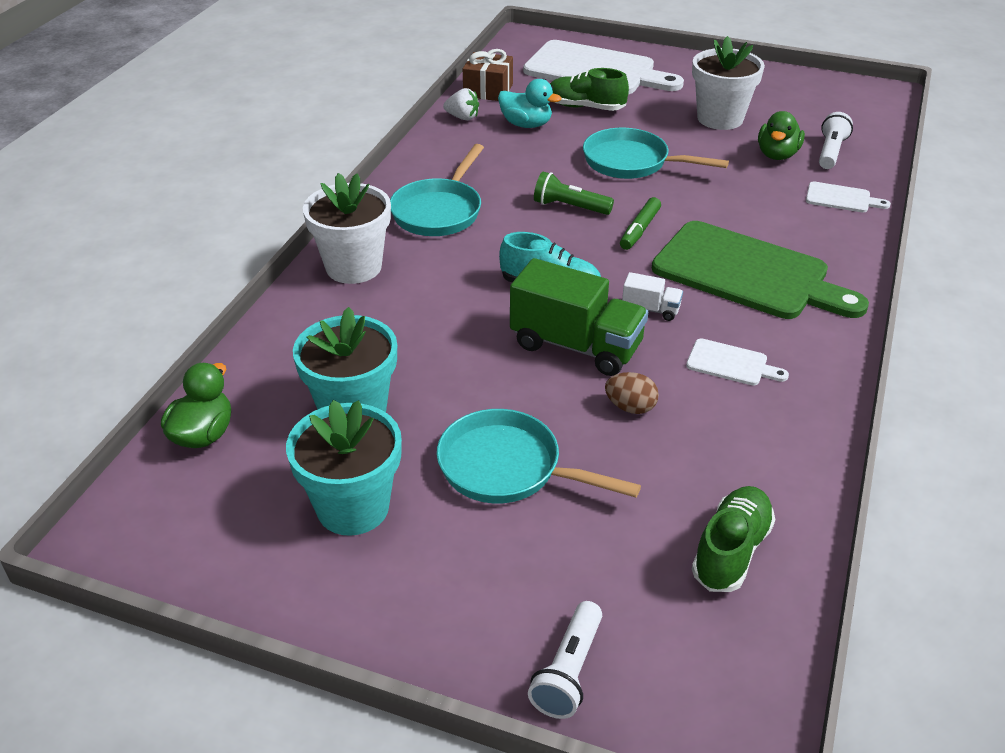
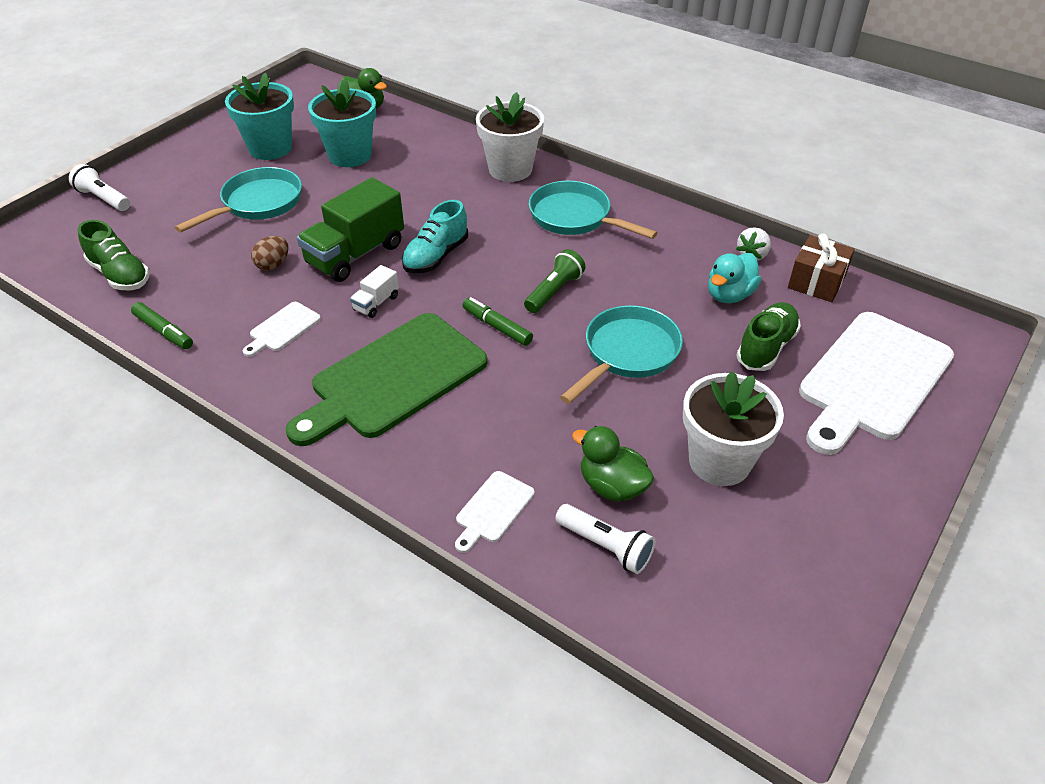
camera: 105 degrees right, 5 degrees up
(799, 458) = (164, 331): none -> green marker

